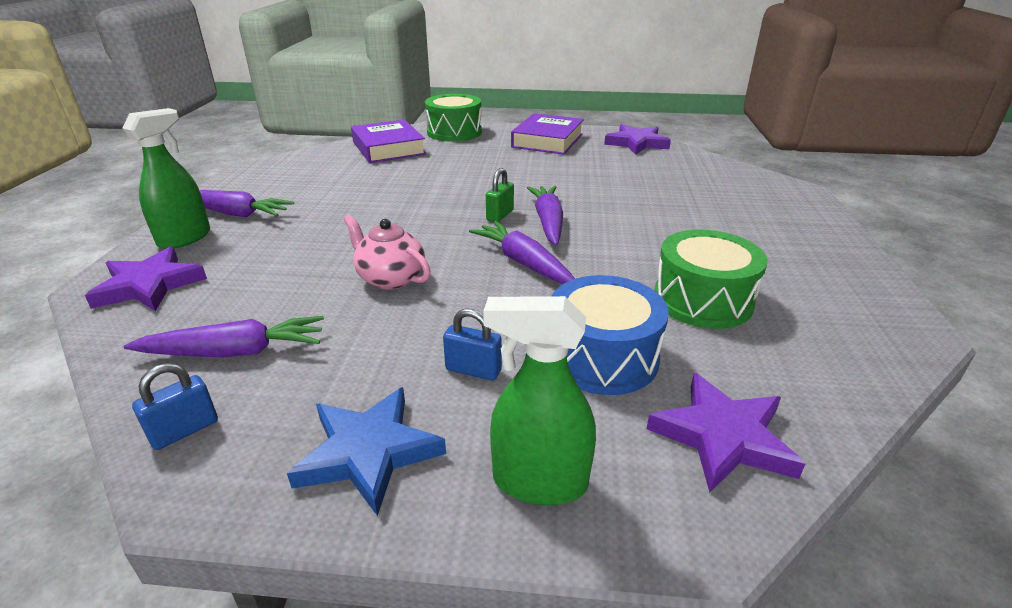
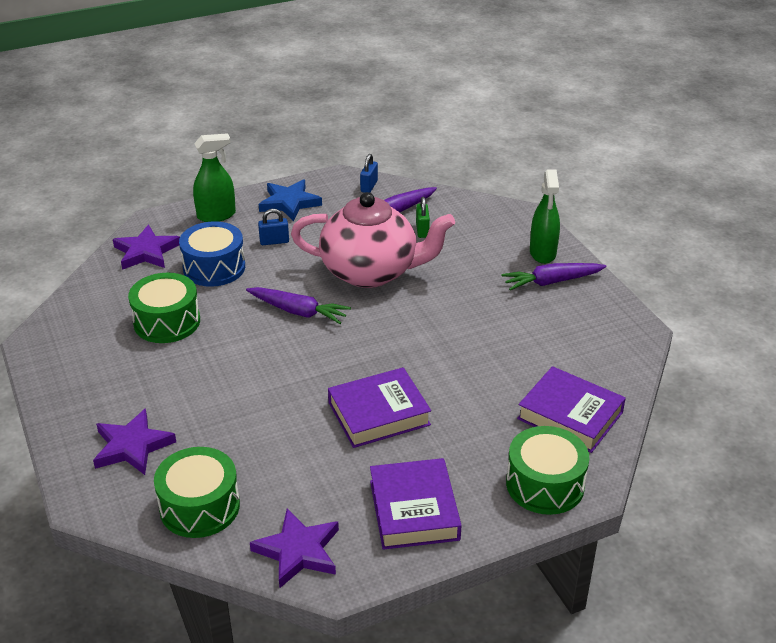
camera: 150 degrees right, 5 degrees up
(149, 285) = (499, 223): purple star -> purple star (132, 446)
(390, 278) = (371, 272): pink teapot -> pink teapot, size x2.04
(500, 215) = (354, 352): green padlock -> green padlock (422, 230)
(522, 178) = (379, 414): none -> purple book
(548, 222) = (309, 358): purple carrot -> none
(700, 169) = (199, 507): none -> green drum

